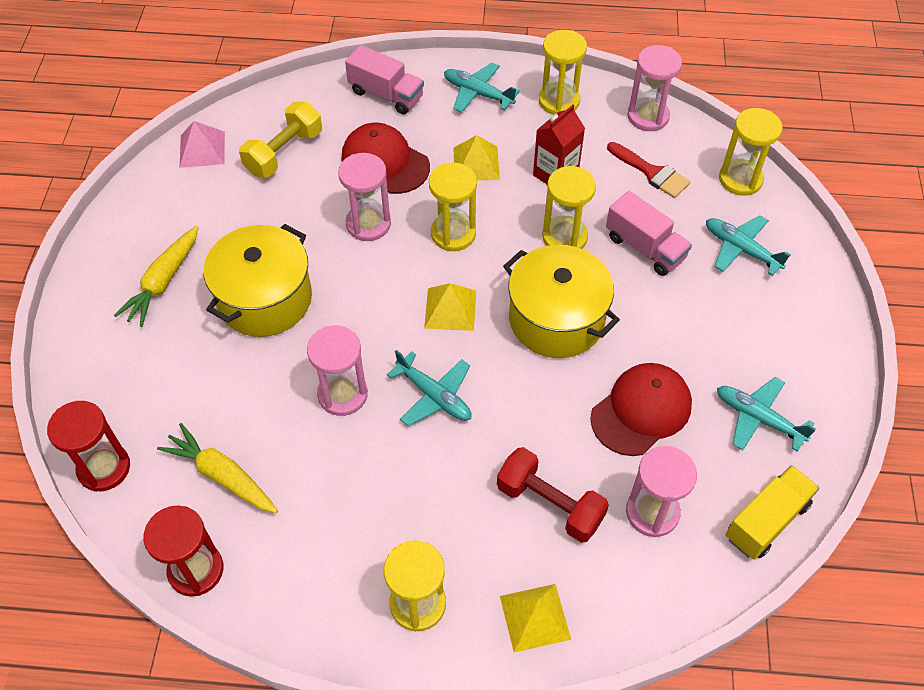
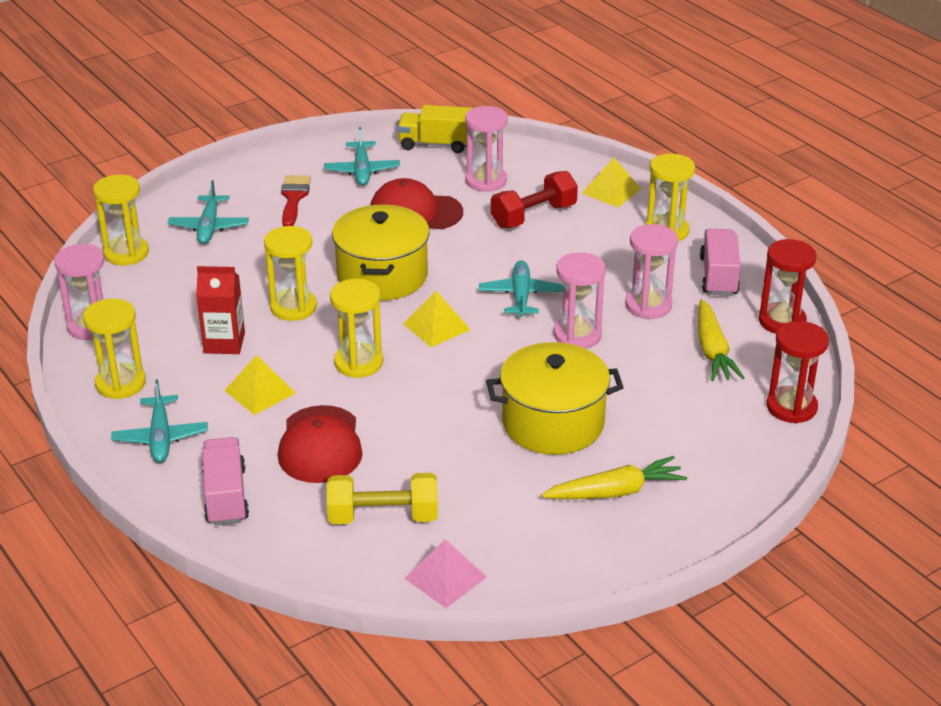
camera: 130 degrees left, 20 degrees down
(368, 224) = (405, 413): pink hourglass -> pink hourglass (648, 305)
(549, 504) = (533, 216): red dumbbell -> red dumbbell turned 60 degrees clockwise
(645, 247) = (259, 267): pink truck -> pink truck (718, 276)
(651, 172) = (166, 297): red brush -> red brush (294, 198)

